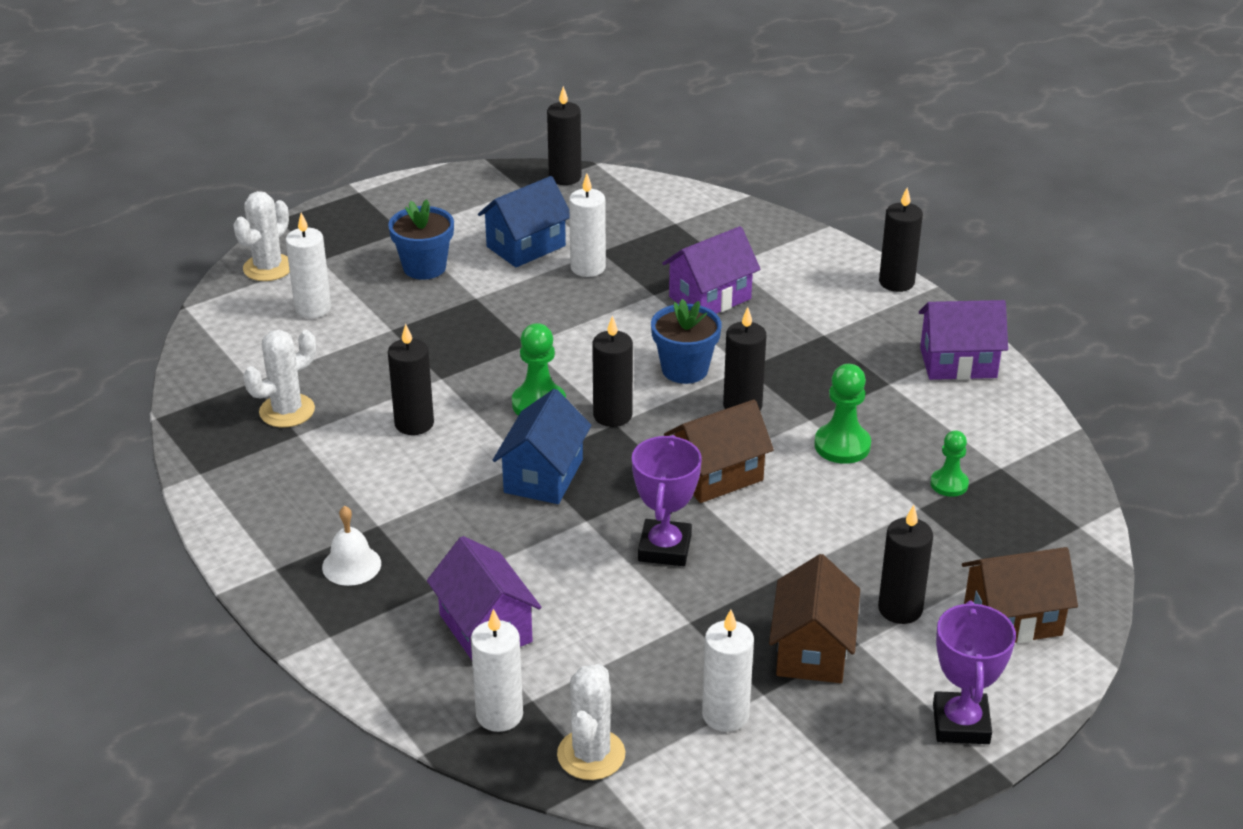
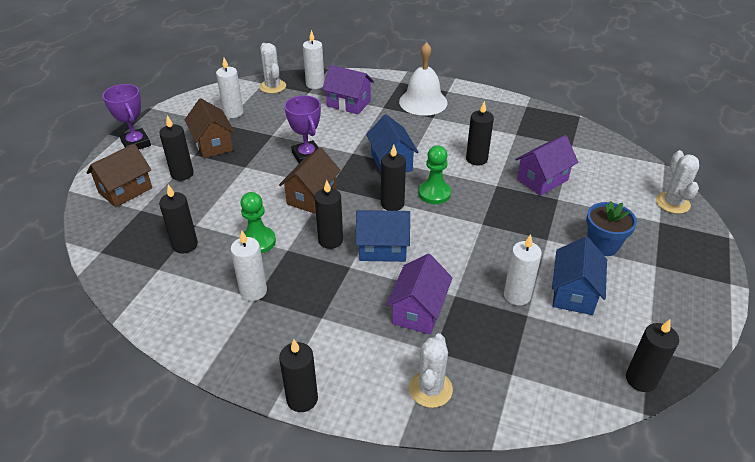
camera: 145 degrees right, 5 degrees up
(287, 411) = (536, 140): white cactus -> white cactus (430, 389)
(313, 308) = (611, 191): white candle -> white candle (253, 291)
(351, 565) = (423, 102): white bell -> white bell, size x1.83
(685, 369) = (382, 248): blue flower pot -> blue house
(949, 484) = (185, 245): green pawn -> black candle
(958, 363) = (217, 338): purple house -> purple house (542, 180)

